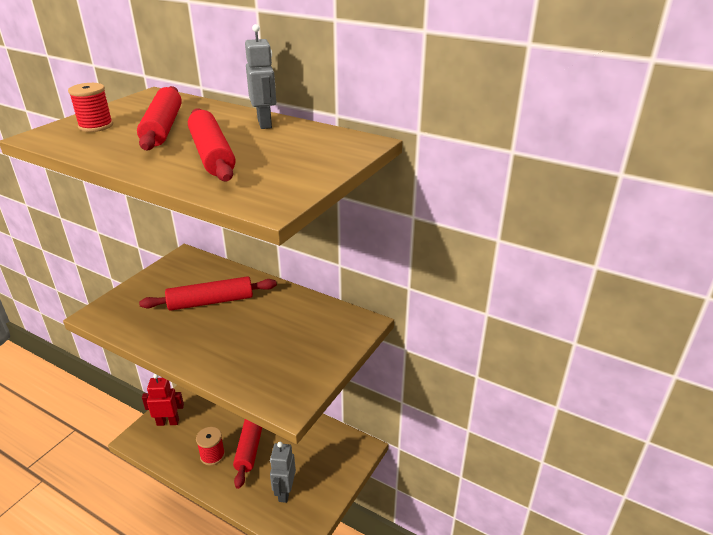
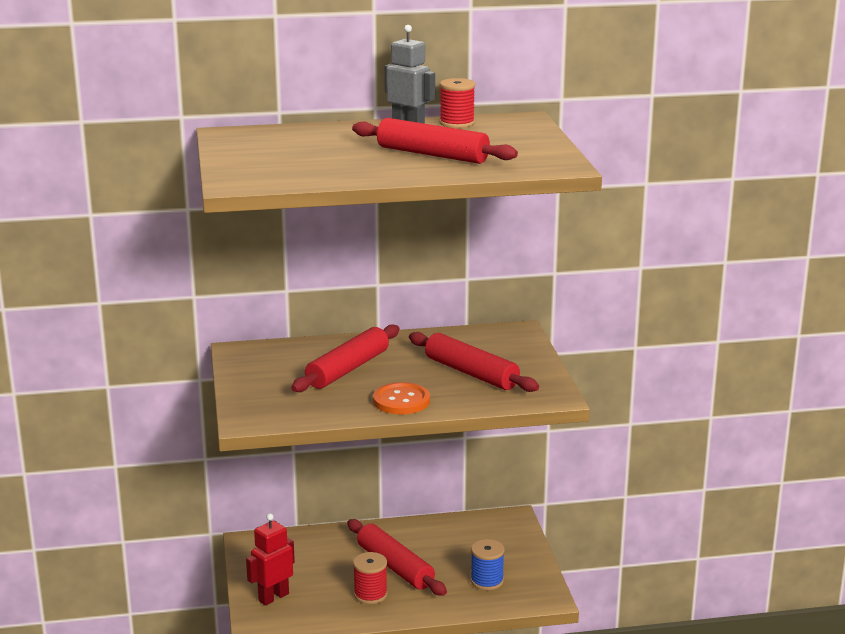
camera: 40 degrees left, 10 degrees down
(96, 126) = (261, 165): red spool -> red spool (457, 123)
(163, 128) = (329, 151): red rolling pin -> red rolling pin (471, 373)
(193, 348) = (401, 401): none -> orange button
(284, 492) = (487, 581): grey robot -> blue spool

